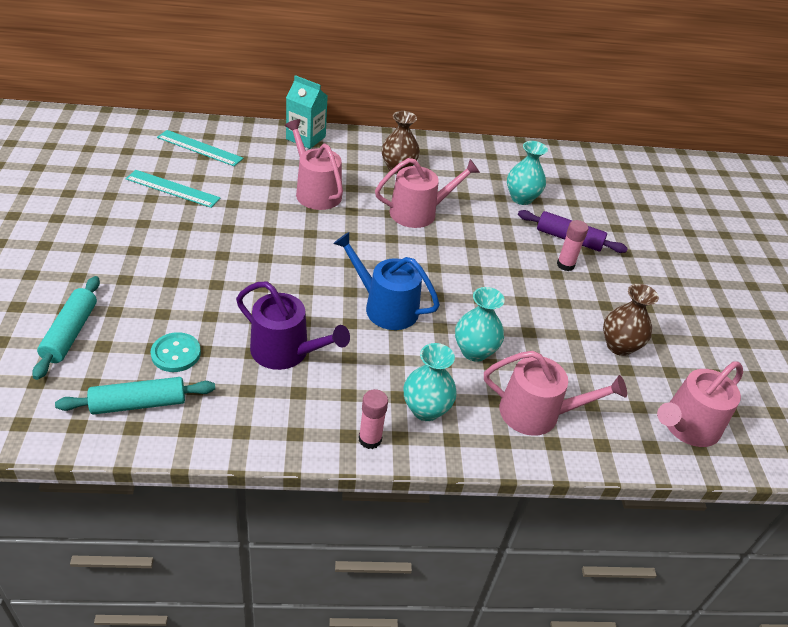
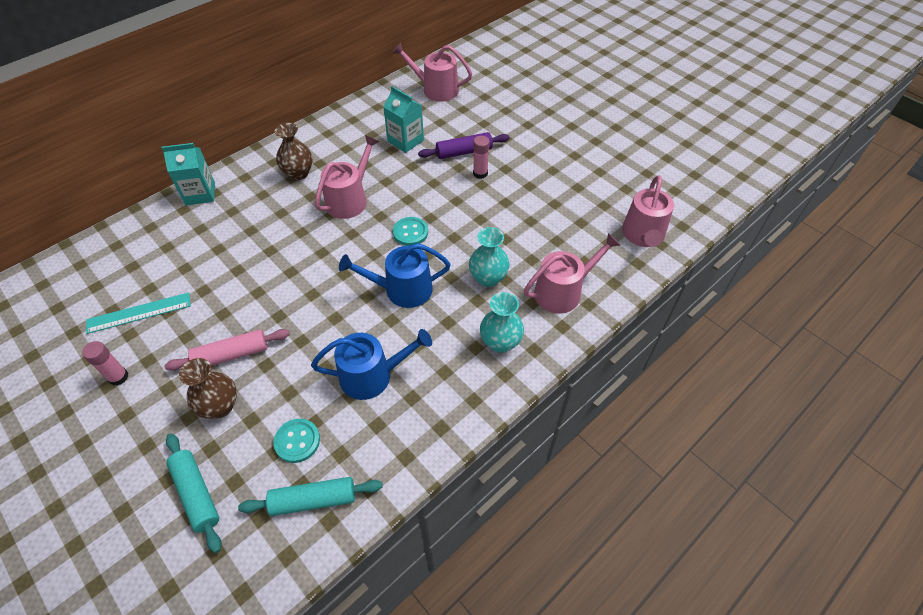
camera: 35 degrees left, 10 degrees up
(139, 404) = (313, 500): turquoise rolling pin -> turquoise rolling pin turned 45 degrees clockwise
(200, 148) = (120, 261): turquoise ruler -> none
(201, 260) = (231, 355): none -> pink rolling pin
(286, 351) = (372, 375): purple watering can -> blue watering can
(315, 192) = (258, 235): pink watering can -> pink watering can (436, 89)
(370, 439) = (489, 391): pink glue stick -> pink glue stick (118, 377)
(443, 269) = (410, 232): none -> turquoise button
(521, 198) = (405, 141): turquoise vase -> turquoise carton
(619, 346) = (562, 209): brown vase -> brown vase (220, 406)

